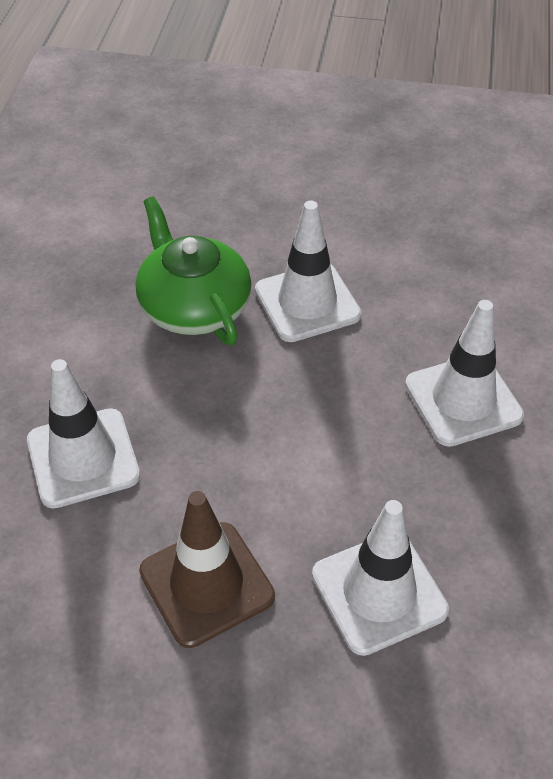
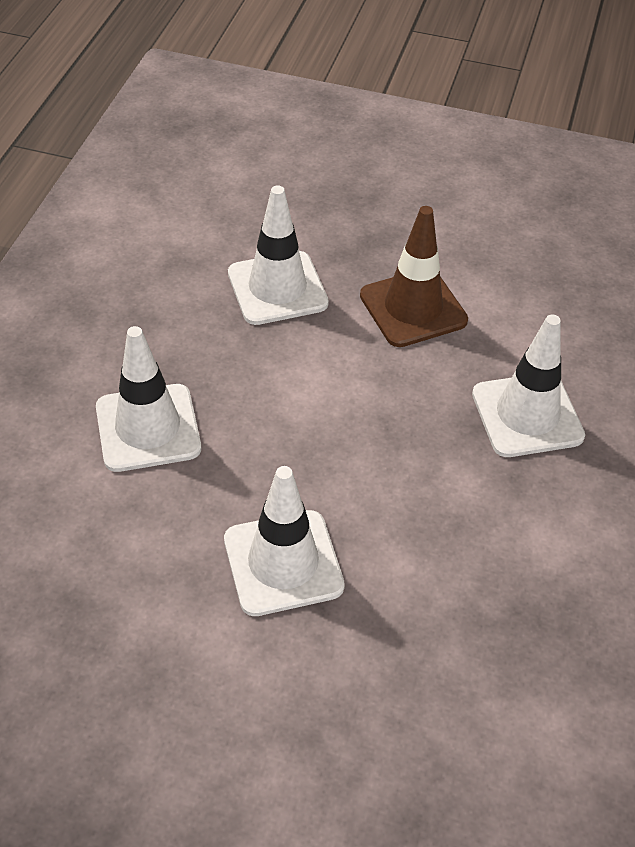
camera: 175 degrees left, 0 degrees up
(194, 306) = (419, 573): green teapot -> none

